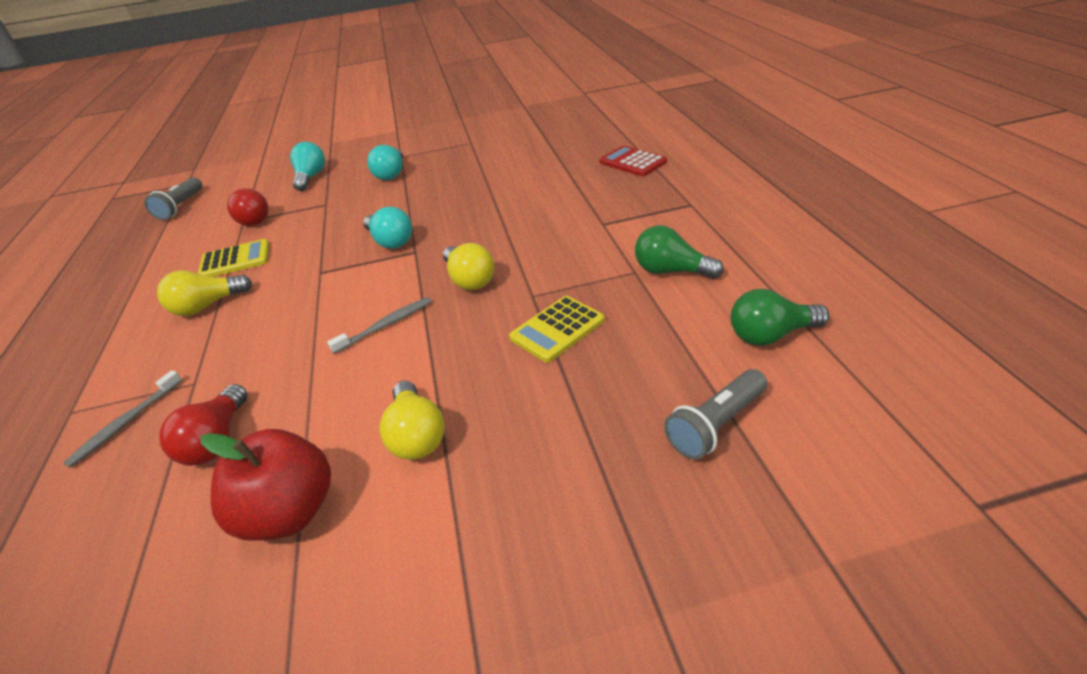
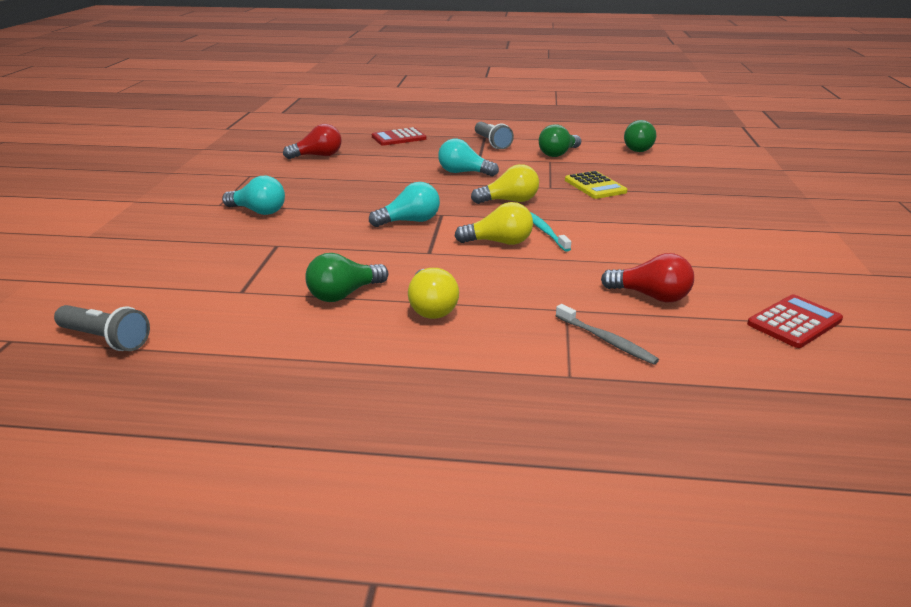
camera: 75 degrees left, 10 degrees down
(128, 596) = (794, 322): none -> red calculator
(235, 260) = (344, 294): yellow calculator -> green light bulb
(252, 220) = (248, 285): red light bulb -> red light bulb (318, 156)
(290, 512) = (732, 270): red apple -> none
(311, 177) = (182, 250): turquoise light bulb -> turquoise light bulb (463, 173)
(386, 325) = (545, 231): grey toothbrush -> turquoise toothbrush
(416, 435) = (676, 231): yellow light bulb -> yellow light bulb (499, 242)
(716, 425) = (699, 169): grey flashlight -> grey flashlight (492, 143)

